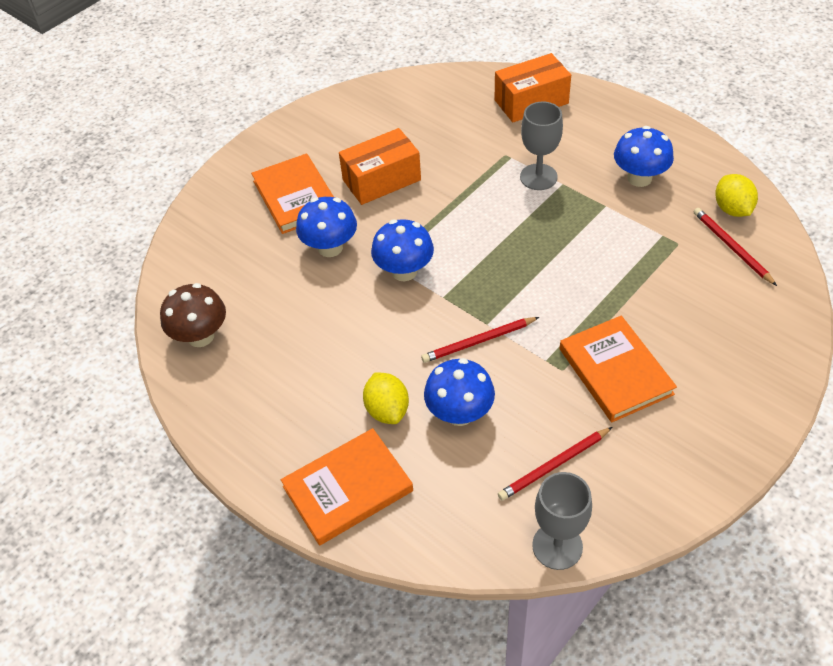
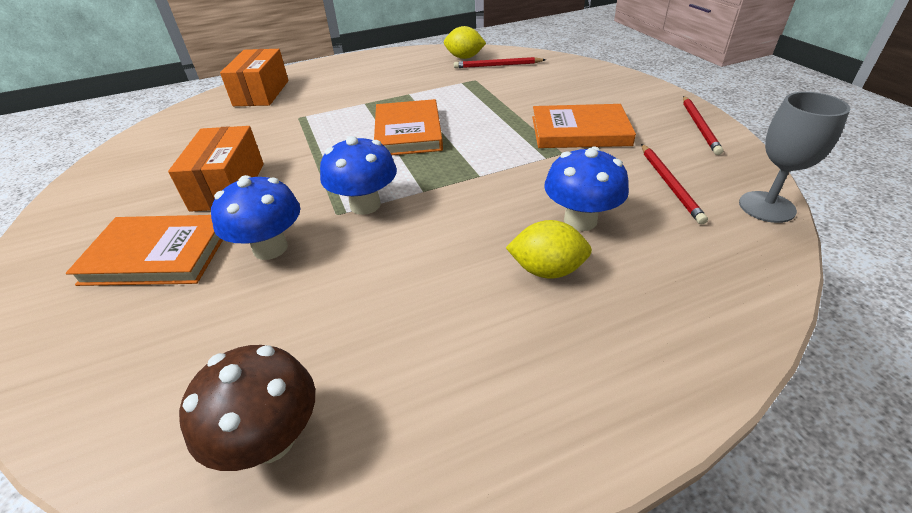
camera: 65 degrees left, 10 degrees down
(348, 489) = (654, 340): orange book -> orange book (408, 132)
(478, 341) = (497, 185): red pencil -> red pencil (699, 126)
(538, 177) = (343, 110): grey goblet -> none
(639, 178) = (398, 76): blue mushroom -> none

